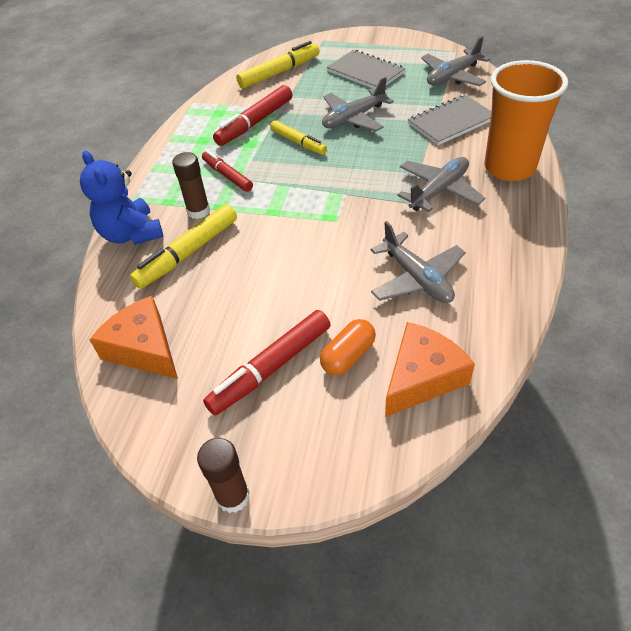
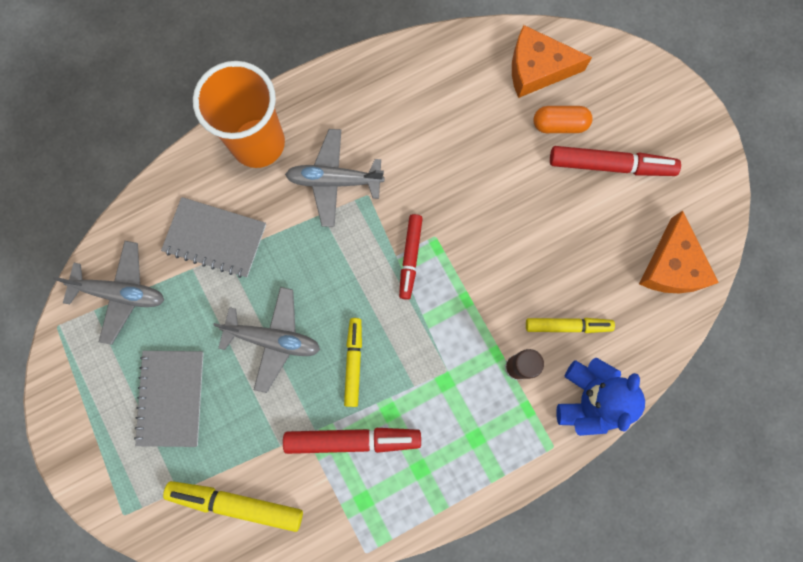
camera: 135 degrees left, 30 degrees up
(188, 253) = (567, 326): yellow marker -> yellow marker, size x0.66
(227, 176) = (453, 387): red marker -> red marker (410, 258)
(233, 496) = (705, 112): brown glue stick -> none
(417, 278) = (452, 130): grey plane -> none

